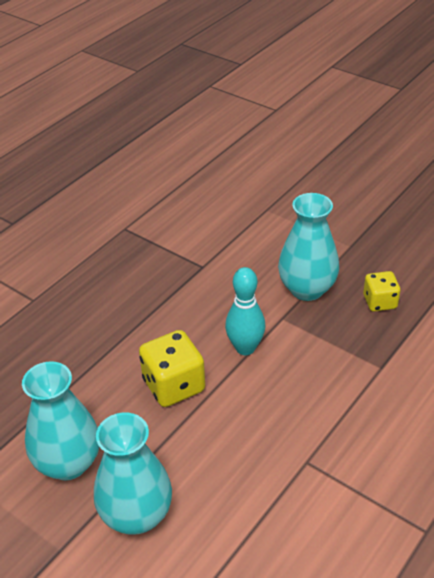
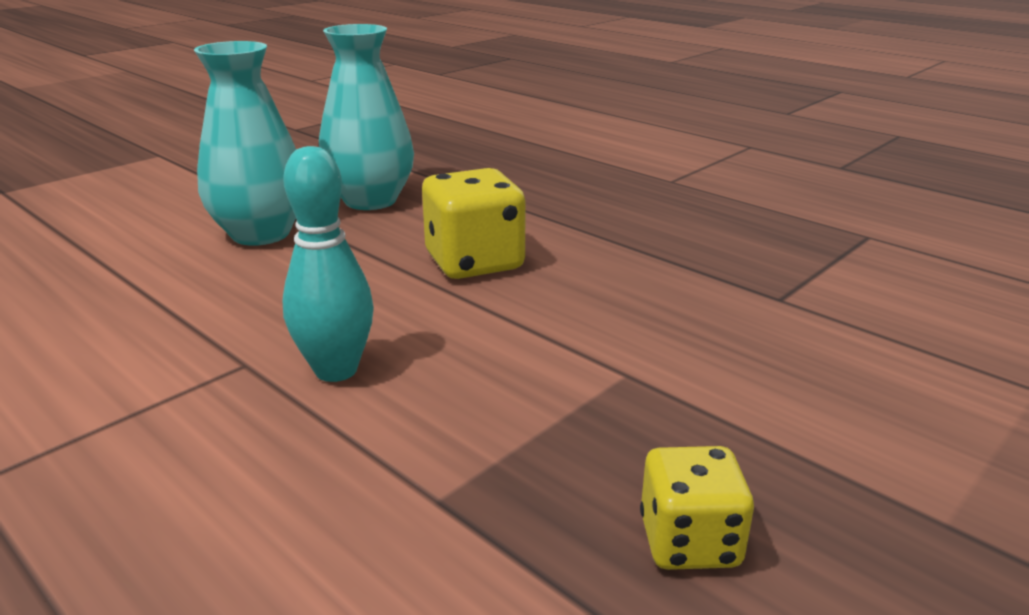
camera: 95 degrees right, 15 degrees down
(245, 348) = (544, 326): turquoise bowling pin -> turquoise bowling pin (336, 370)
(307, 289) = (728, 417): turquoise vase -> none

